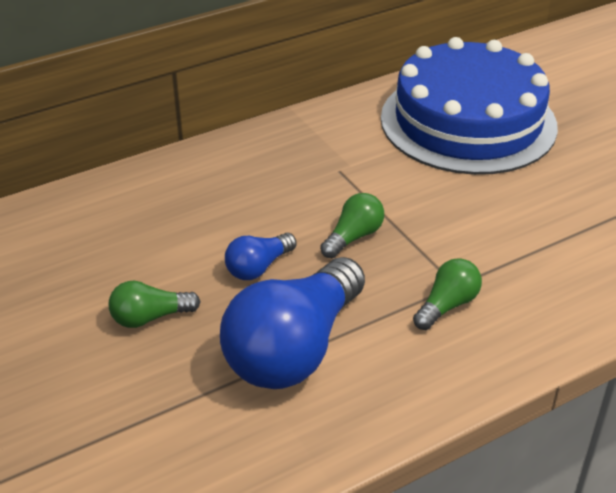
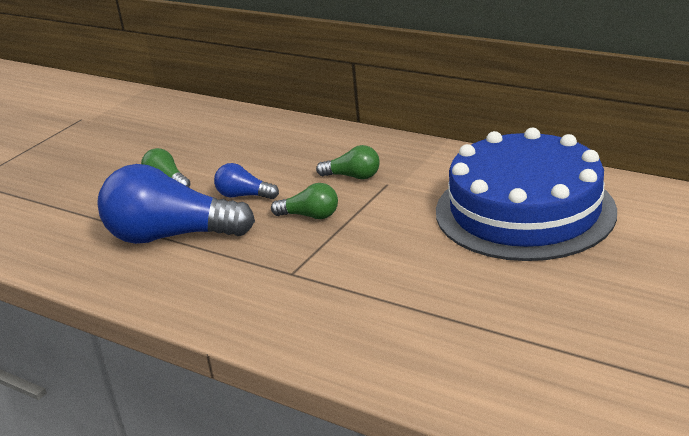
camera: 65 degrees right, 10 degrees down
(447, 305) = (263, 277): green light bulb -> green light bulb (353, 176)

